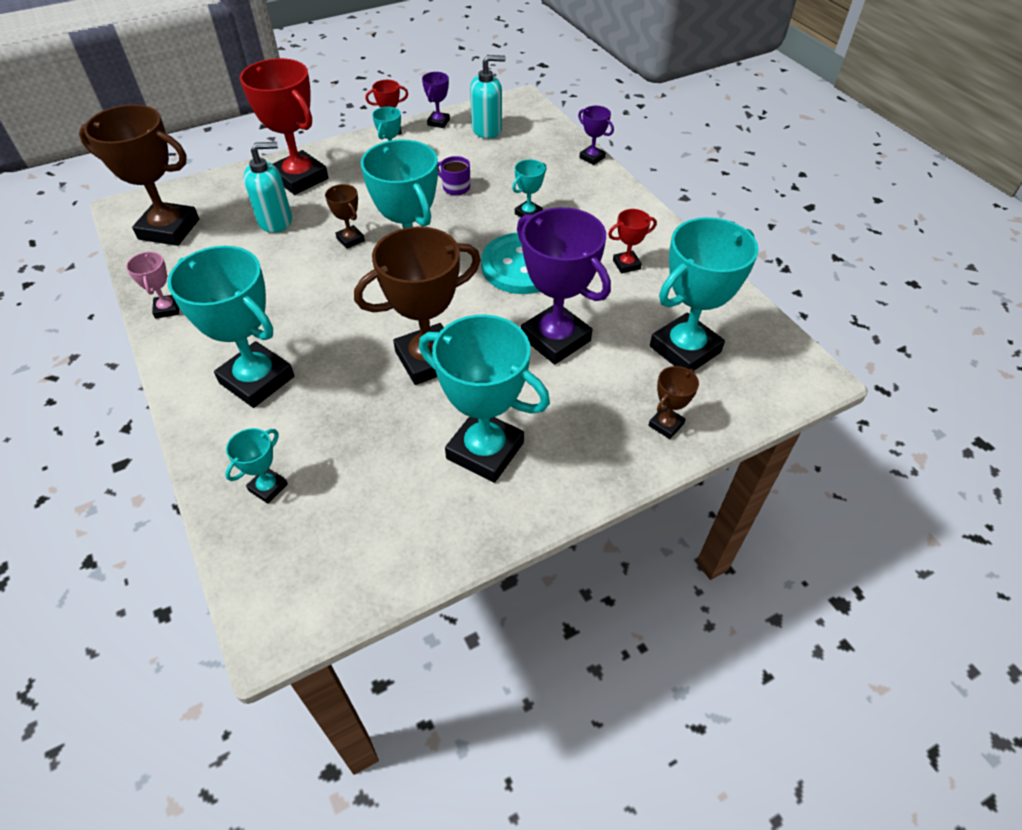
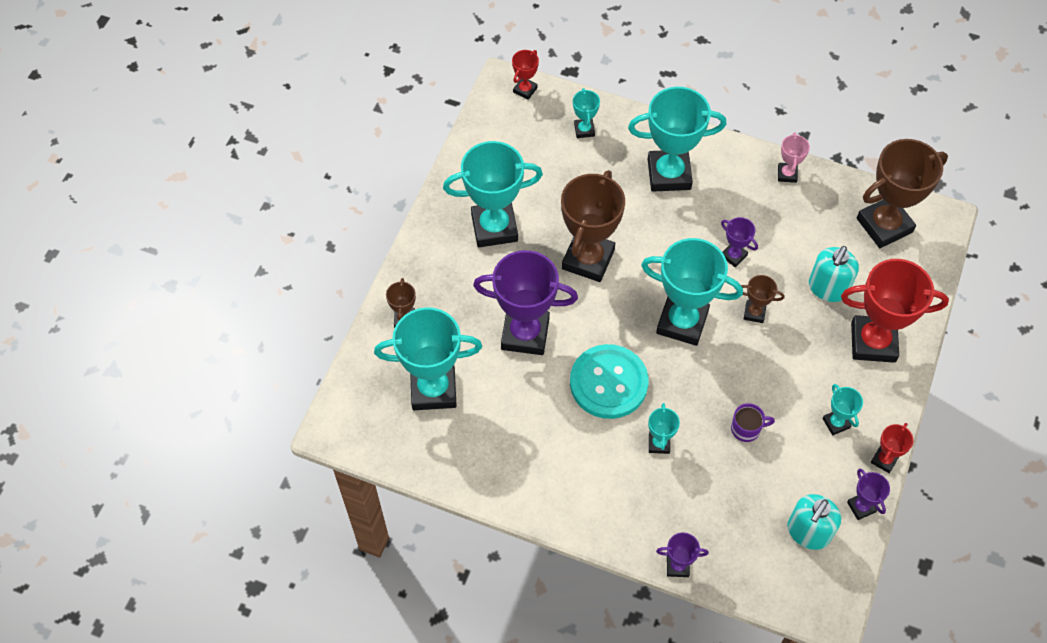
camera: 140 degrees right, 10 degrees up
(167, 309) = (787, 174): pink trophy -> pink trophy turned 60 degrees clockwise
(306, 282) = (733, 256): none -> purple trophy
(626, 264) = (535, 444): red trophy -> red trophy (525, 90)
(685, 349) = (433, 389): turquoise trophy -> turquoise trophy turned 75 degrees clockwise

